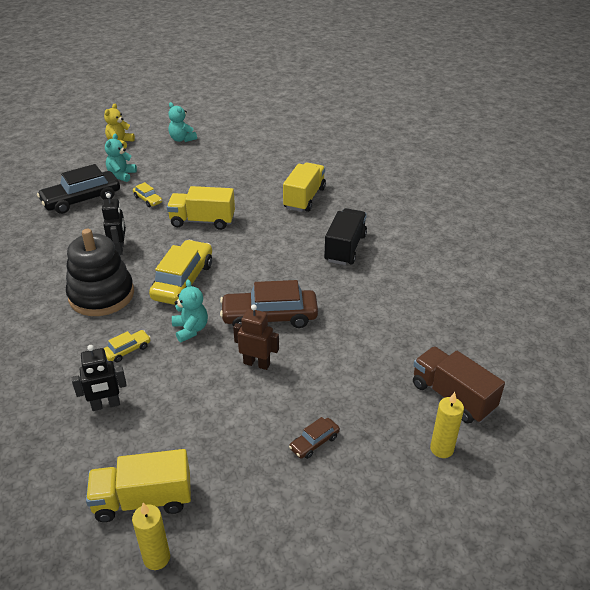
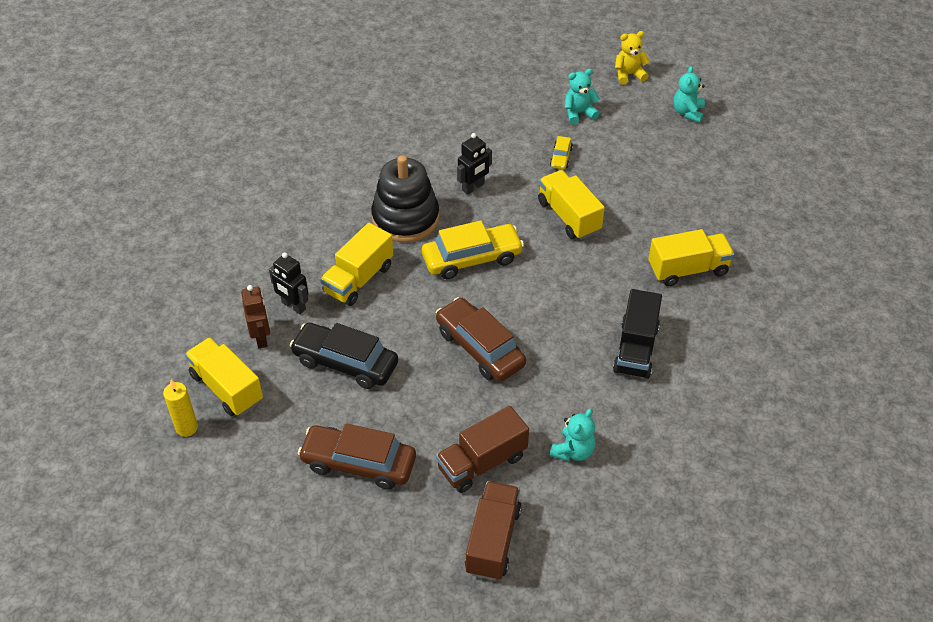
camera: 55 degrees right, 10 degrees up
(81, 200) = (514, 114): black car -> black car (345, 363)
(127, 350) = (358, 279): yellow car -> yellow truck
(190, 329) = (416, 303): turquoise teddy bear -> turquoise teddy bear (573, 451)
(256, 363) = (415, 373): brown robot -> brown robot (261, 338)
(314, 442) = (358, 463): brown car -> brown car, size x2.11
(345, 248) = (635, 349): black truck -> black truck turned 120 degrees clockwise
(376, 367) = (482, 462): none -> brown truck
(441, 449) = (421, 560): yellow candle -> none

